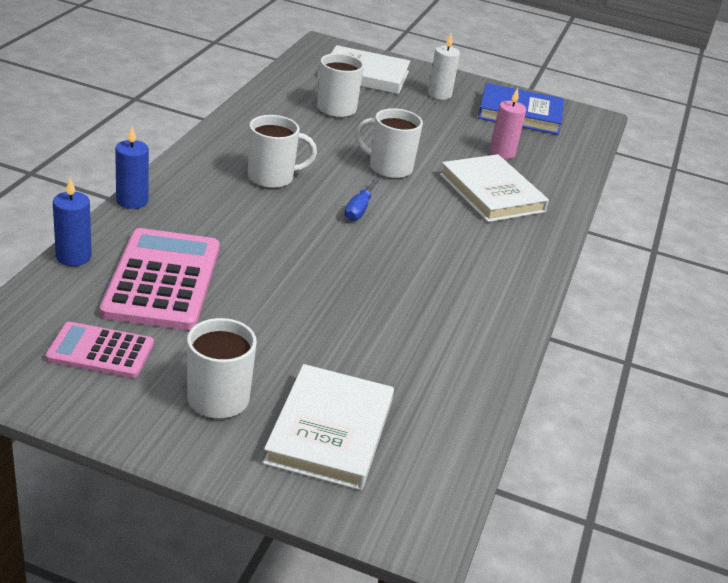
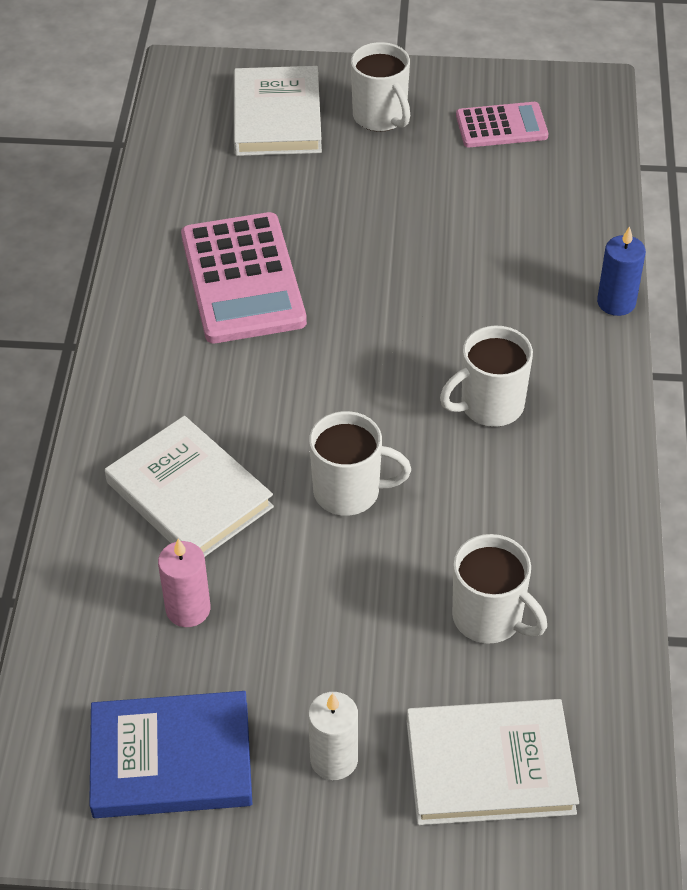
camera: 170 degrees right, 15 degrees up
(73, 257) = (606, 209): blue candle -> none
(163, 280) = (505, 211): pink calculator -> pink calculator (242, 279)
(359, 210) = (356, 388): blue screwdriver -> none

